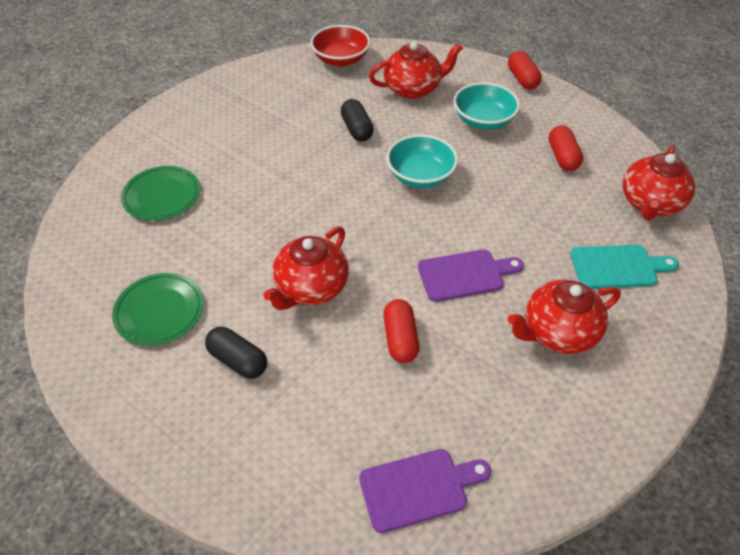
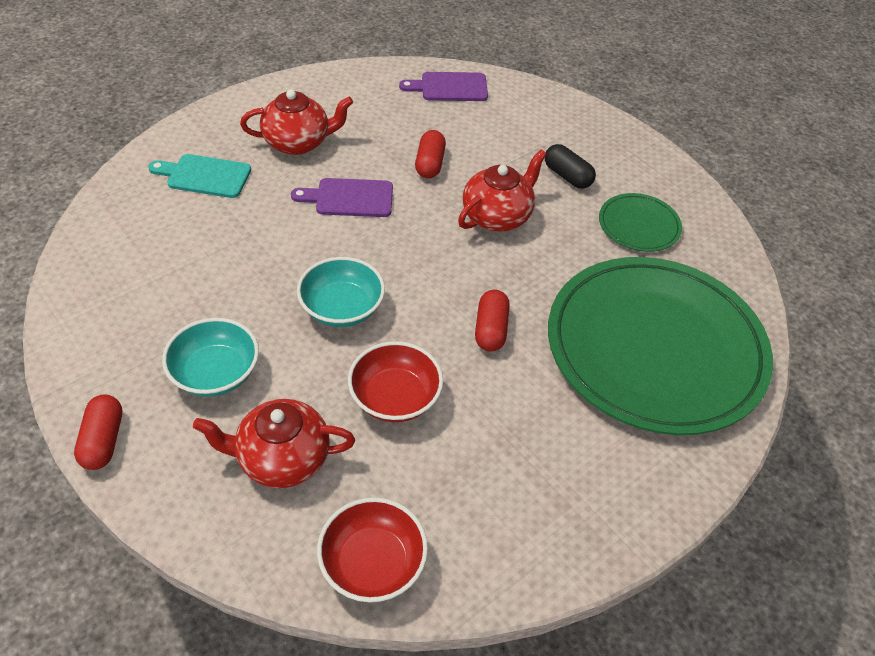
camera: 170 degrees left, 0 degrees up
(162, 196) = (655, 348): green plate -> green plate, size x2.35
(356, 129) = (395, 397): black capsule -> red bowl
(562, 157) = (158, 296): red capsule -> red capsule (491, 329)
(650, 204) = (114, 223): red teapot -> none

